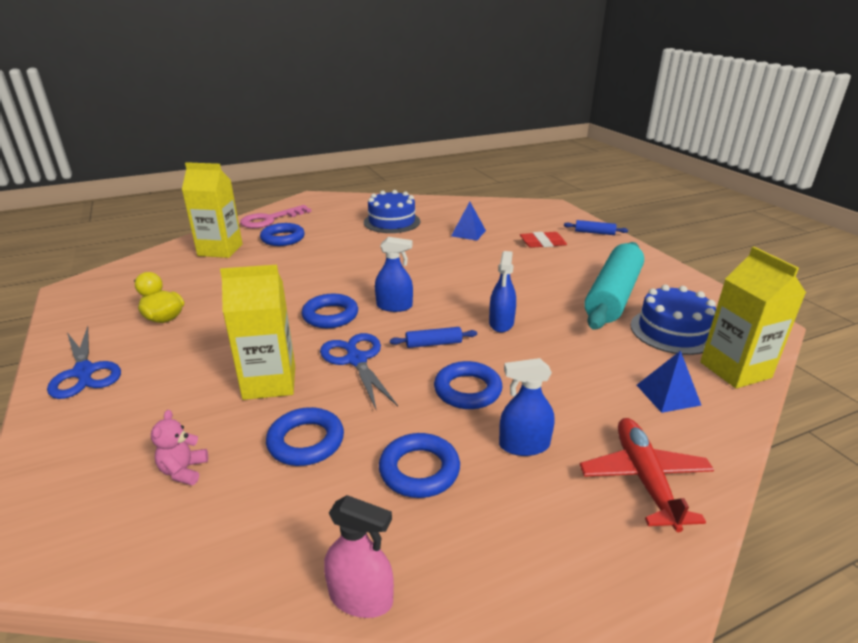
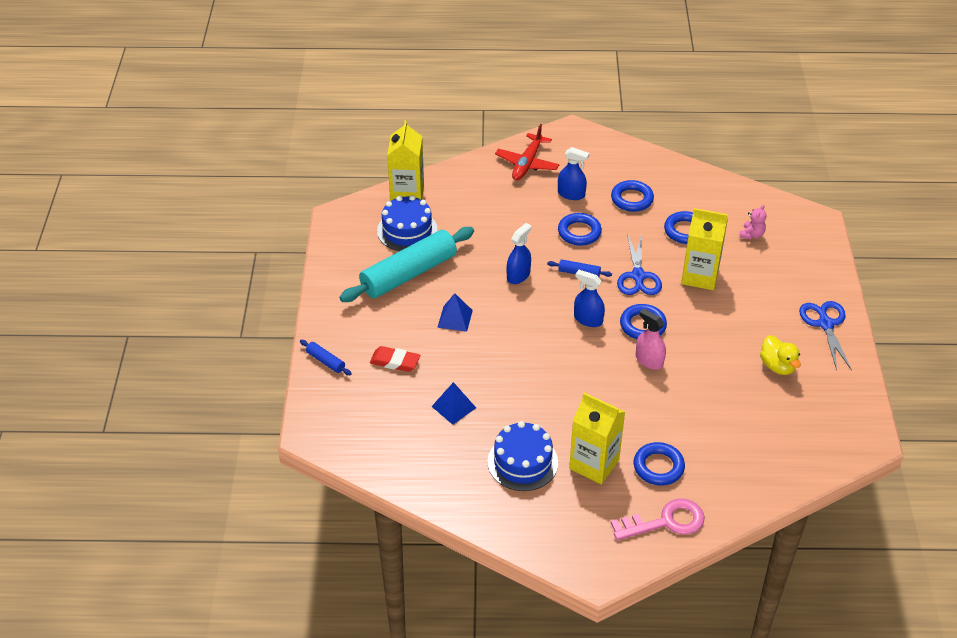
camera: 155 degrees left, 15 degrees up
(220, 250) = (729, 465): yellow carton -> yellow carton (594, 464)
(361, 597) = (678, 163): pink spray bottle -> pink spray bottle (649, 360)
(668, 395) = (466, 194): blue pyramid -> blue pyramid (455, 318)

